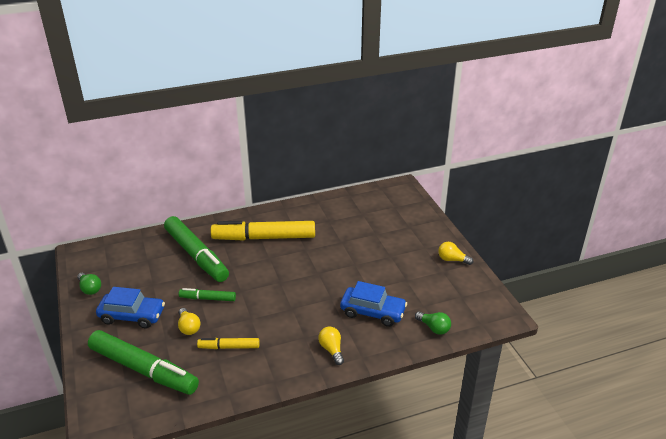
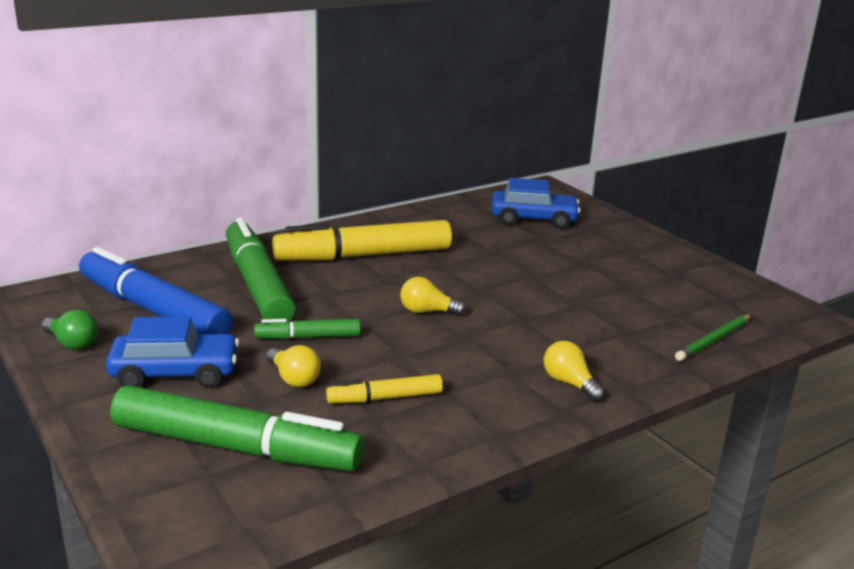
camera: 15 degrees left, 10 degrees down
(136, 269) = (153, 310): none -> blue marker
(196, 255) = (257, 284): green marker -> green marker turned 150 degrees counterclockwise
(373, 312) = (603, 330): blue car -> blue car (533, 219)
(434, 328) = (714, 340): green light bulb -> green pencil
(452, 260) = (679, 260): yellow light bulb -> yellow light bulb (427, 311)

